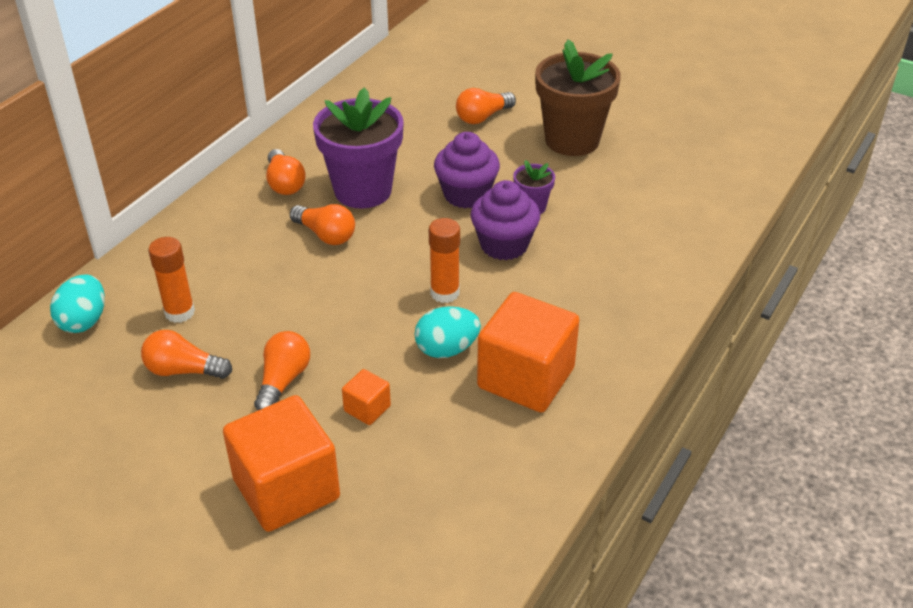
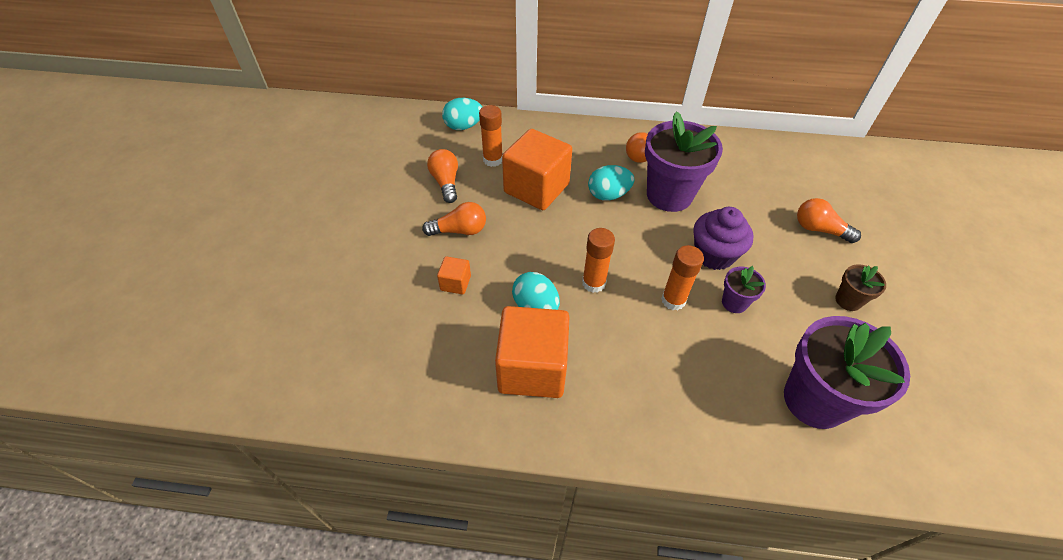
camera: 65 degrees right, 10 degrees up
(286, 489) = (370, 270): orange cube -> orange cube (536, 188)
(326, 235) = (608, 195): orange light bulb -> turquoise egg
(504, 245) = (673, 300): purple cupcake -> orange glue stick
(572, 140) = (848, 300): brown flower pot -> brown flower pot, size x0.47
(658, 207) = (814, 400): none -> purple flower pot

